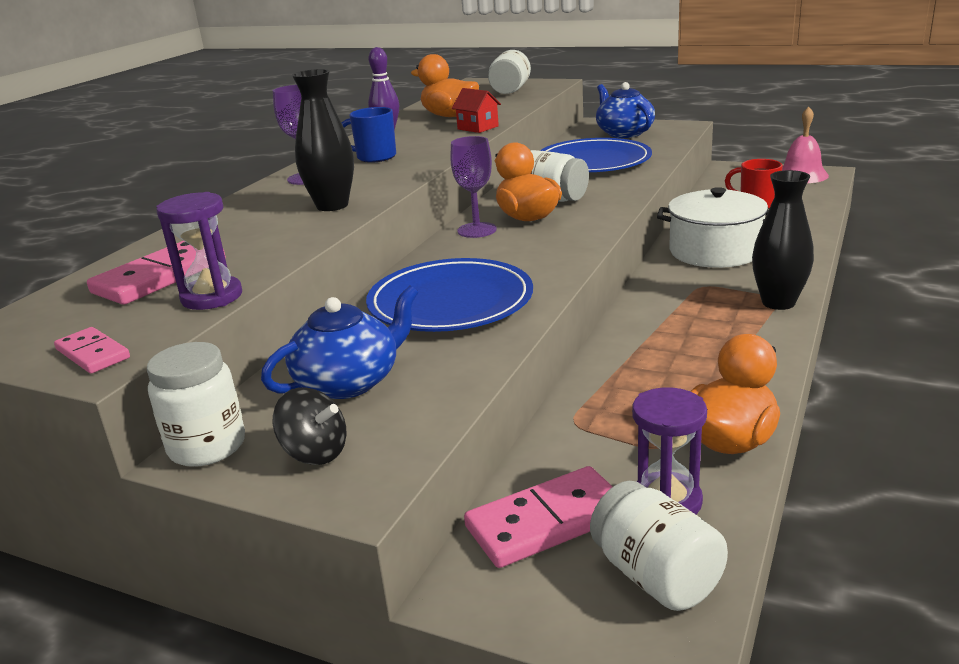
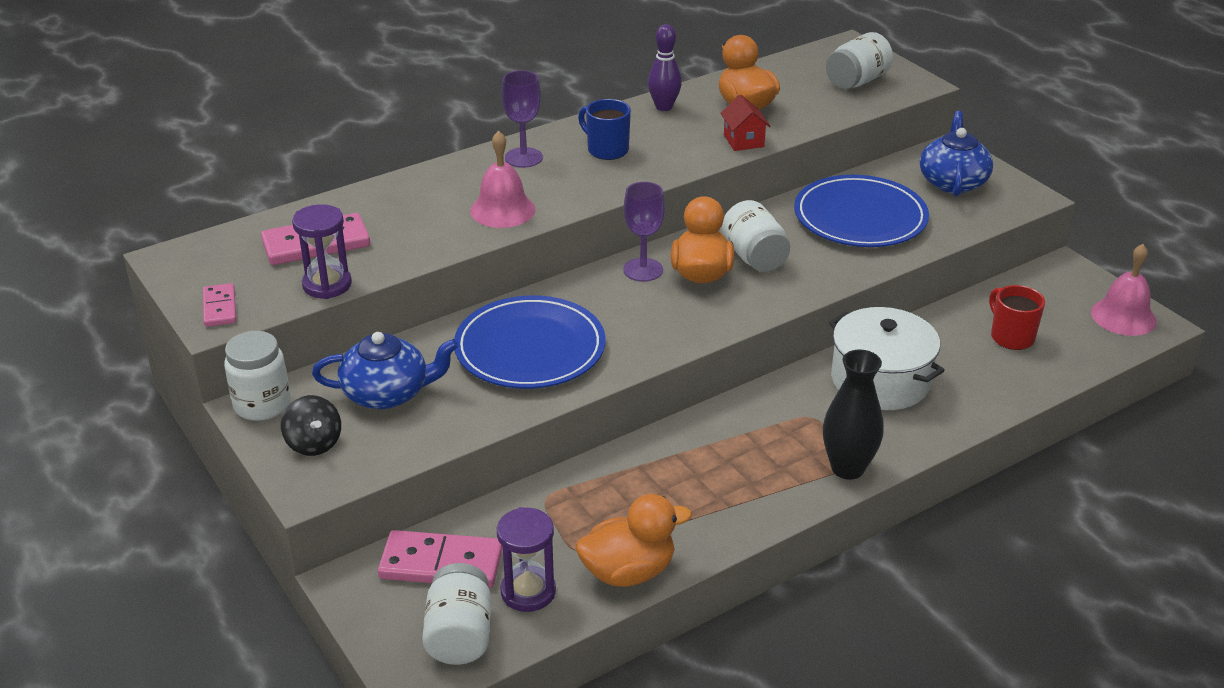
camera: 30 degrees right, 10 degrees up
(332, 205) = (502, 210): black vase -> pink bell

